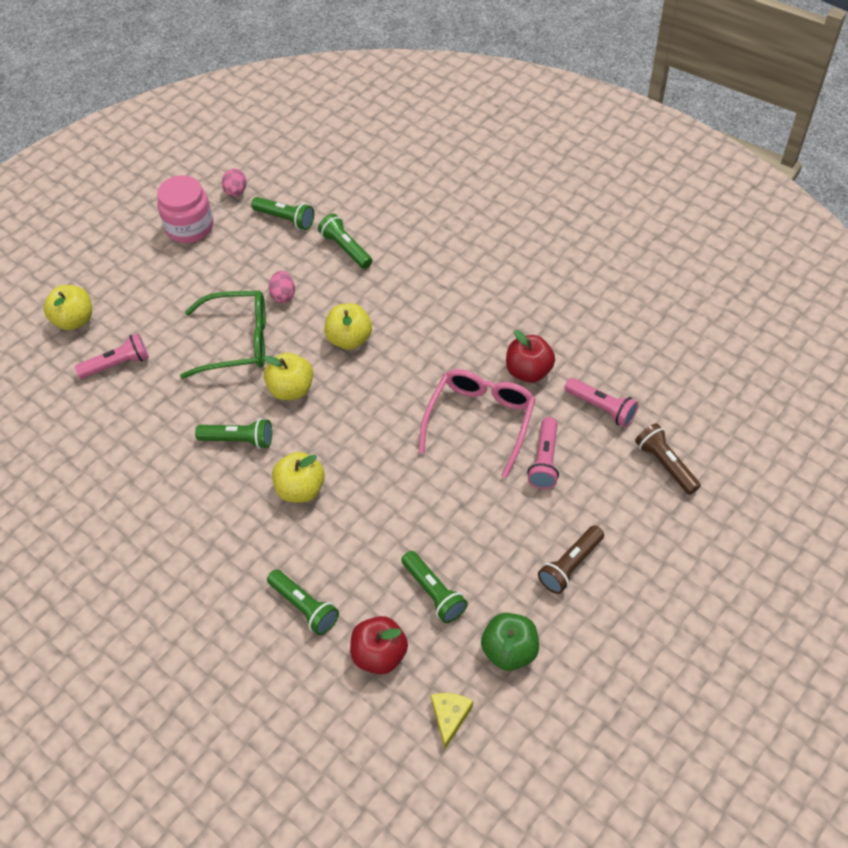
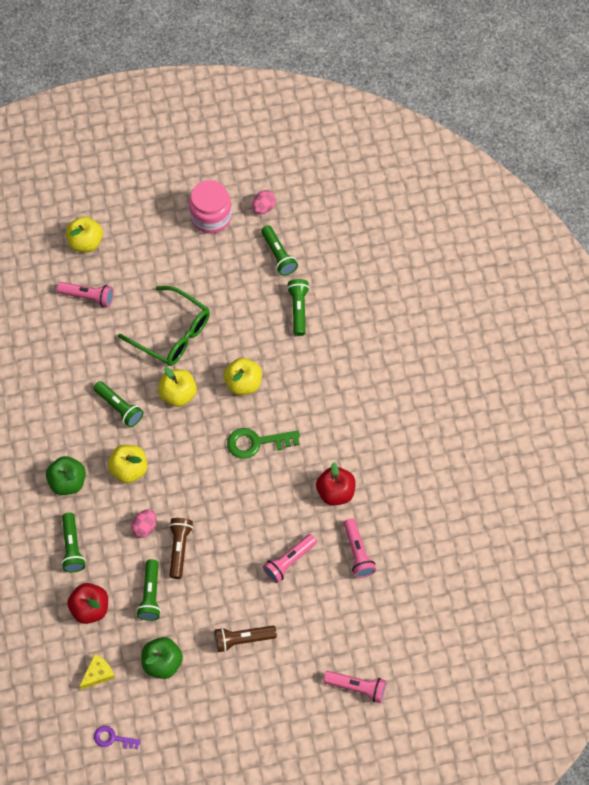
camera: 35 degrees right, 10 degrees up
(242, 546) = (68, 482): none -> green apple
(283, 295) = (228, 318): pink egg -> pink egg (145, 527)
(411, 380) = (256, 442): none -> green key
(480, 421) = (273, 504): pink glasses -> none
(529, 774) = (112, 738): none -> purple key
(665, 464) = (360, 620): brown flashlight -> brown flashlight (179, 548)
(724, 526) = (357, 687): none -> pink flashlight

